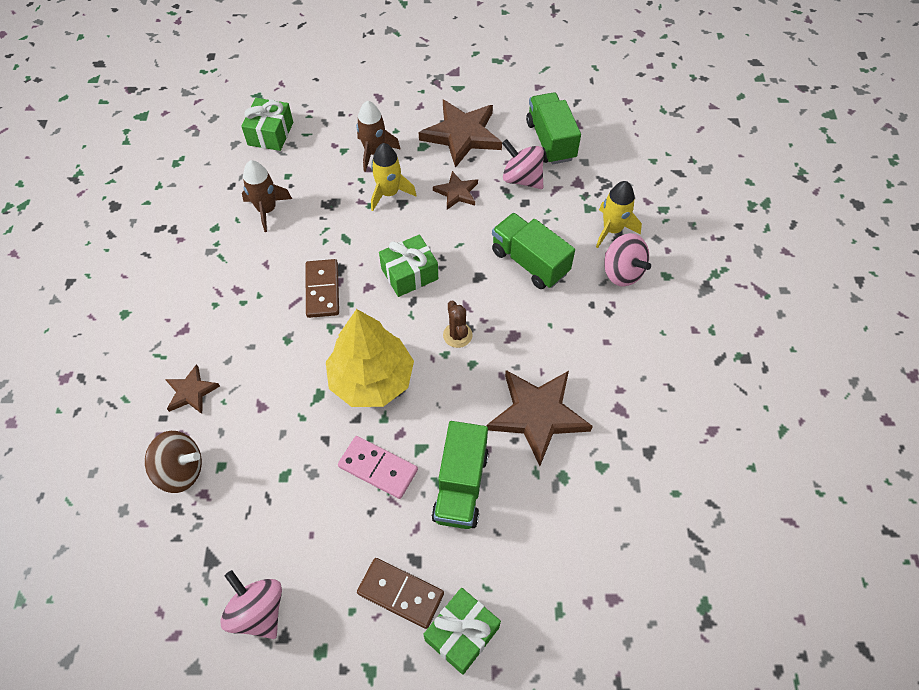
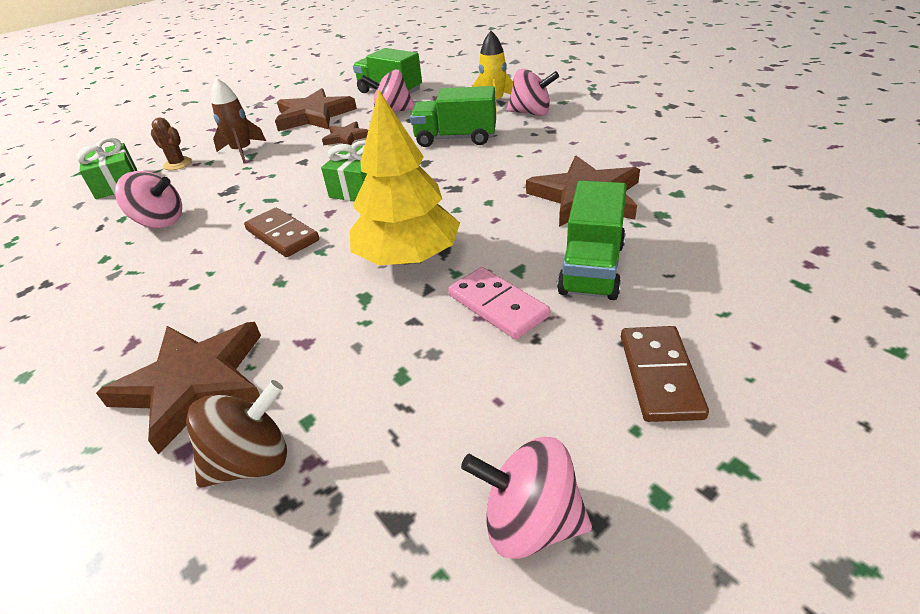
camera: 35 degrees left, 20 degrees down
(191, 392) = (194, 384): brown star -> brown star, size x1.88
(267, 210) = (160, 222): brown rocket -> pink spinning top
(378, 468) = (498, 305): pink domino -> pink domino turned 60 degrees clockwise
(389, 193) = (284, 162): yellow rocket -> none
(400, 593) = (660, 376): brown domino -> brown domino turned 75 degrees counterclockwise
(457, 335) = (452, 195): brown cactus -> brown cactus (178, 164)
(460, 486) = (591, 268): green truck -> green truck turned 45 degrees clockwise
(462, 634) = (762, 360): green gift -> none

